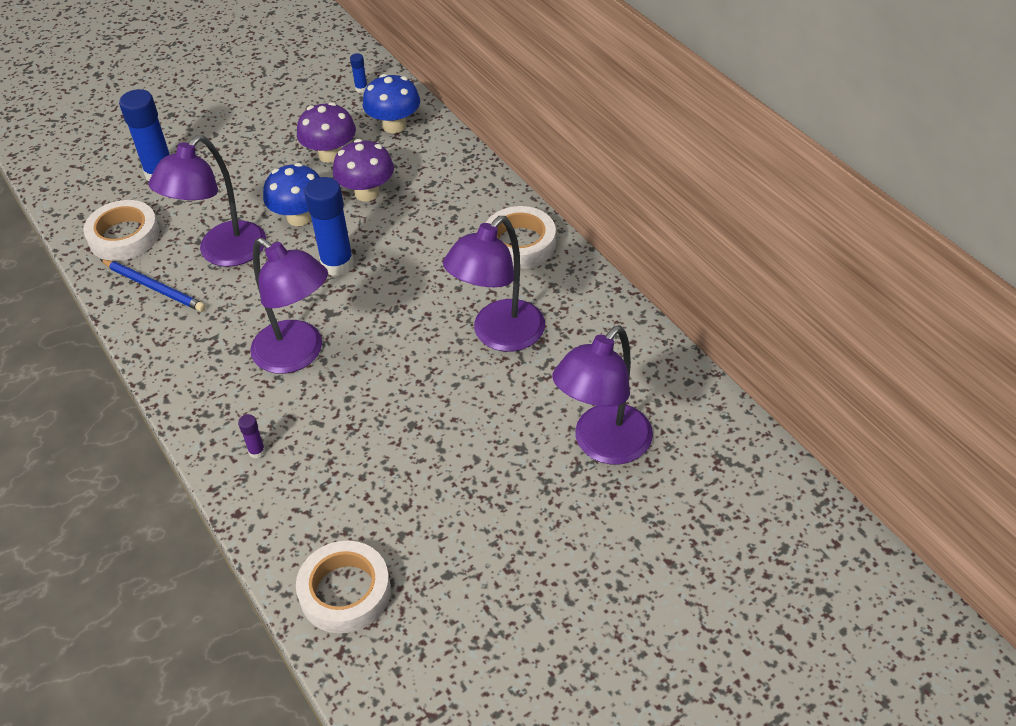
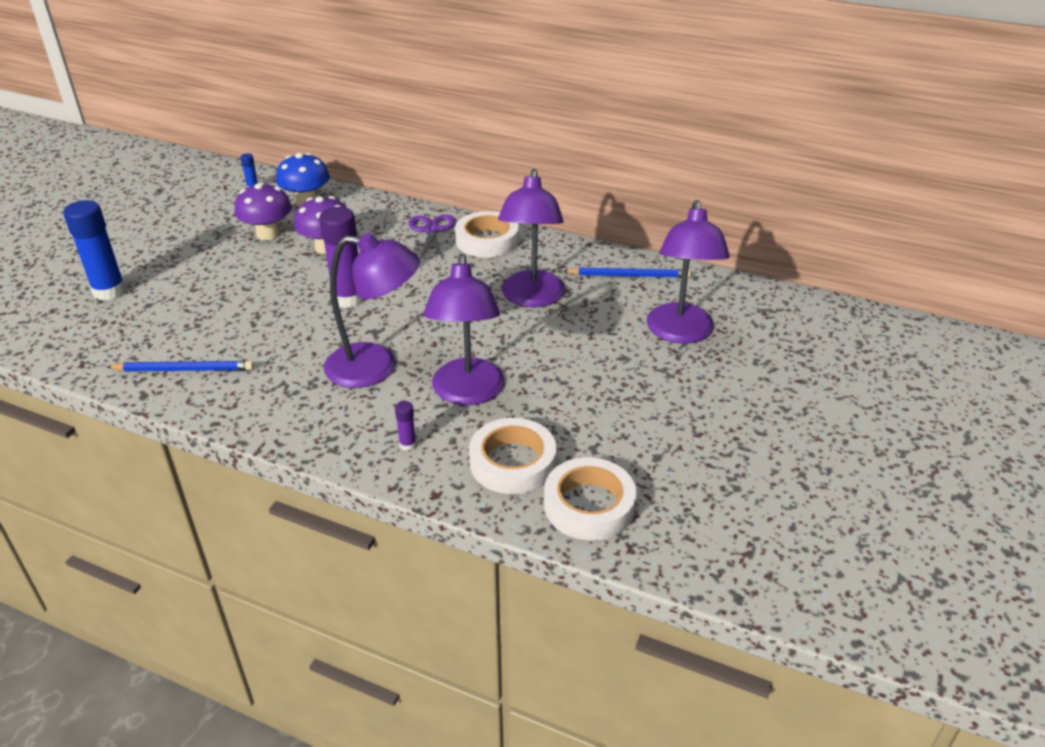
camera: 35 degrees left, 10 degrees down
(124, 236) = (114, 345): white tape -> white tape (512, 462)
(223, 253) = (231, 325): purple lamp -> purple lamp (467, 393)
(299, 217) = (281, 280): blue mushroom -> none
(337, 264) = (348, 299): blue glue stick -> purple glue stick
(478, 208) = (432, 230): none -> purple scissors
(619, 349) = (628, 275): none -> blue pencil

